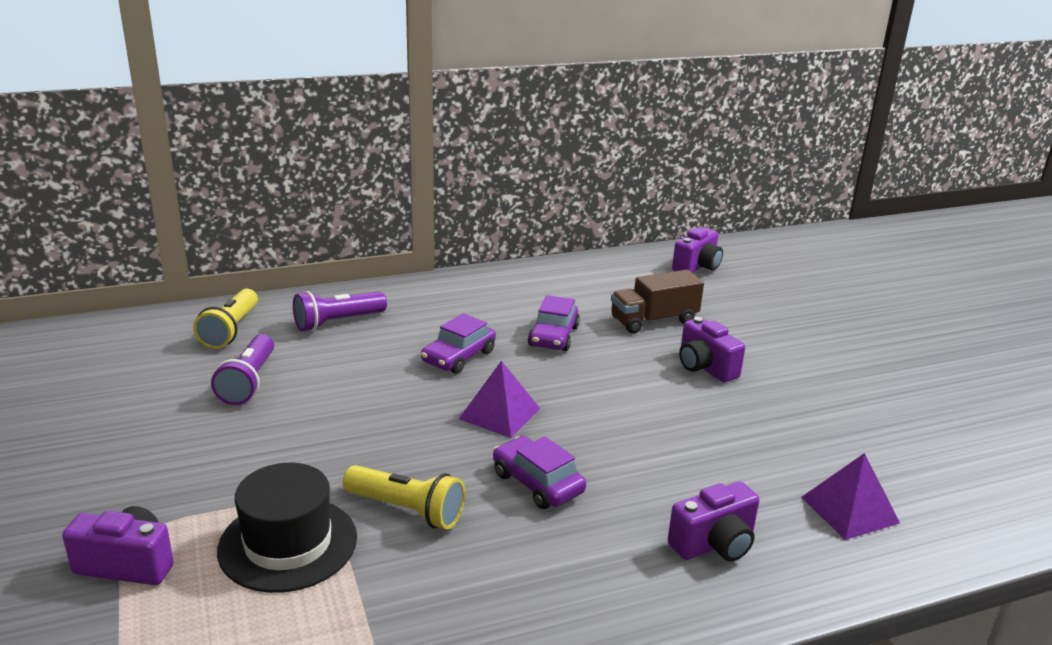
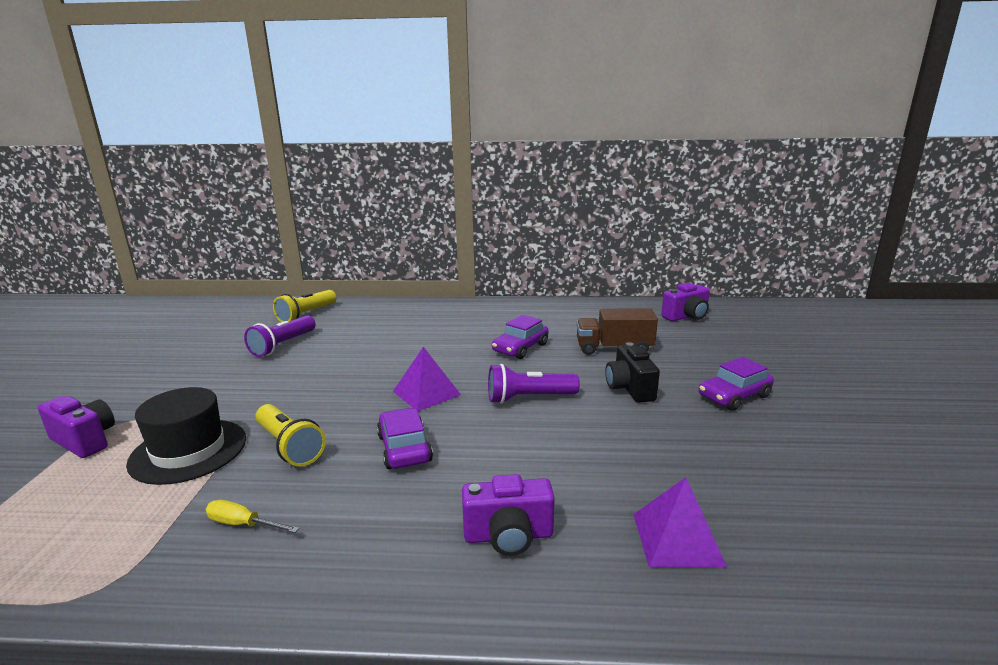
camera: 25 degrees right, 5 degrees down
(338, 322) = (377, 319): purple flashlight -> purple flashlight (529, 398)
(449, 603) = (243, 524): none -> yellow screwdriver
(459, 357) = (435, 351): purple car -> purple car (734, 396)
(705, 367) = (629, 388): purple camera -> black camera

